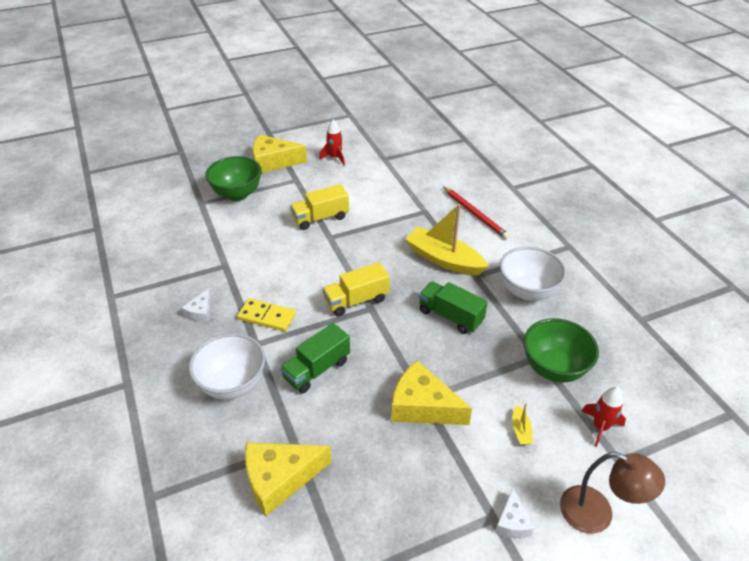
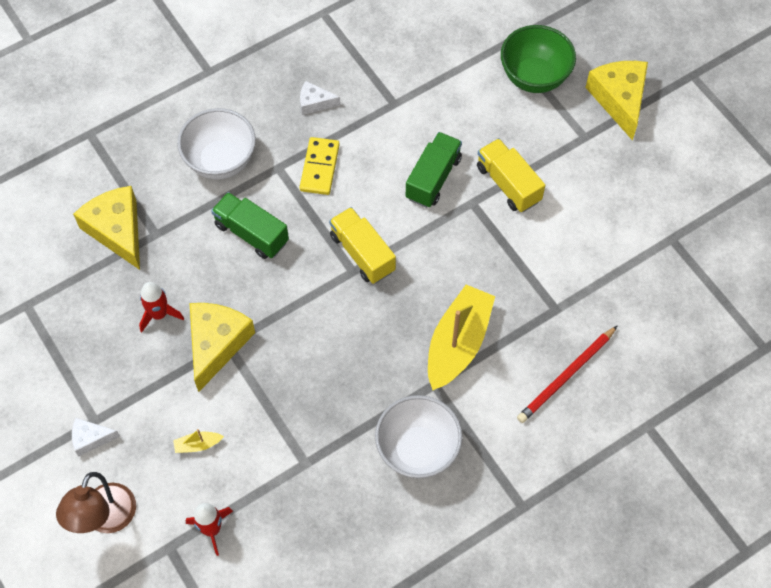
camera: 80 degrees right, 20 degrees up
(335, 158) = (653, 173): red rocket -> red rocket (159, 314)
(450, 316) = (355, 360): green truck -> green truck (433, 178)
(554, 368) = (290, 481): green bowl -> none

